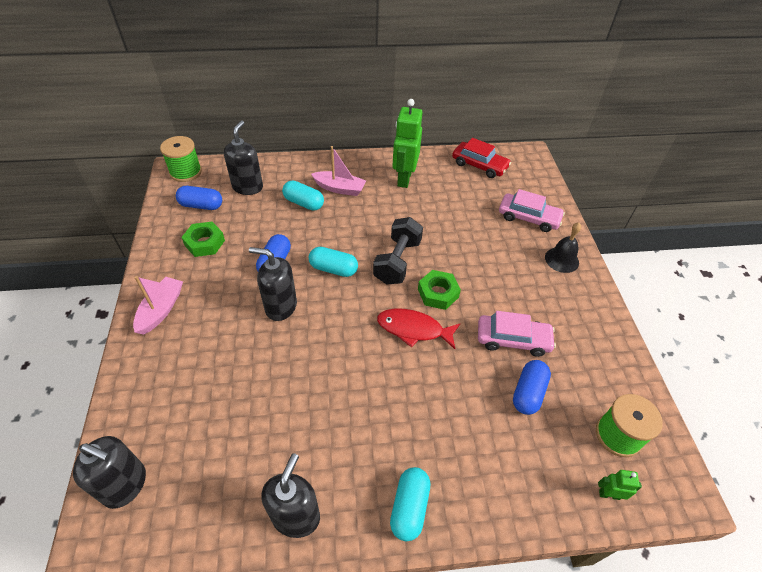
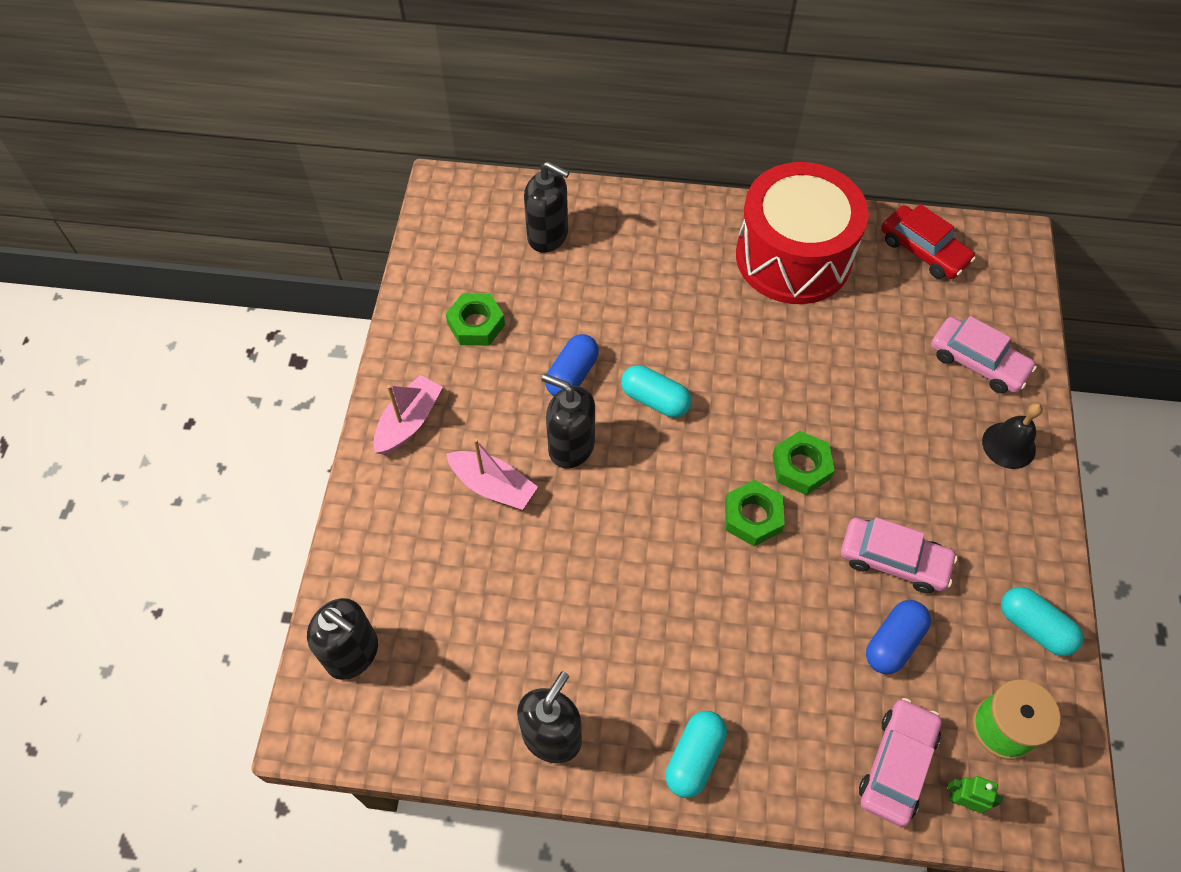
camera: 15 degrees right, 10 degrees up
(185, 172) = (458, 194): green spool -> none
(201, 205) = (477, 259): blue capsule -> none
(248, 187) = (548, 236): black soap dispenser -> black soap dispenser turned 90 degrees clockwise
(304, 203) = (628, 278): turquoise capsule -> turquoise capsule (1034, 627)
(339, 188) = (688, 260): pink boat -> pink boat (493, 486)
(397, 261) = (752, 404): black dumbbell -> none
(404, 178) = (793, 257): green robot -> red drum
(413, 329) = (753, 517): red fish -> green nut
(556, 478) = (897, 765): none -> pink car

